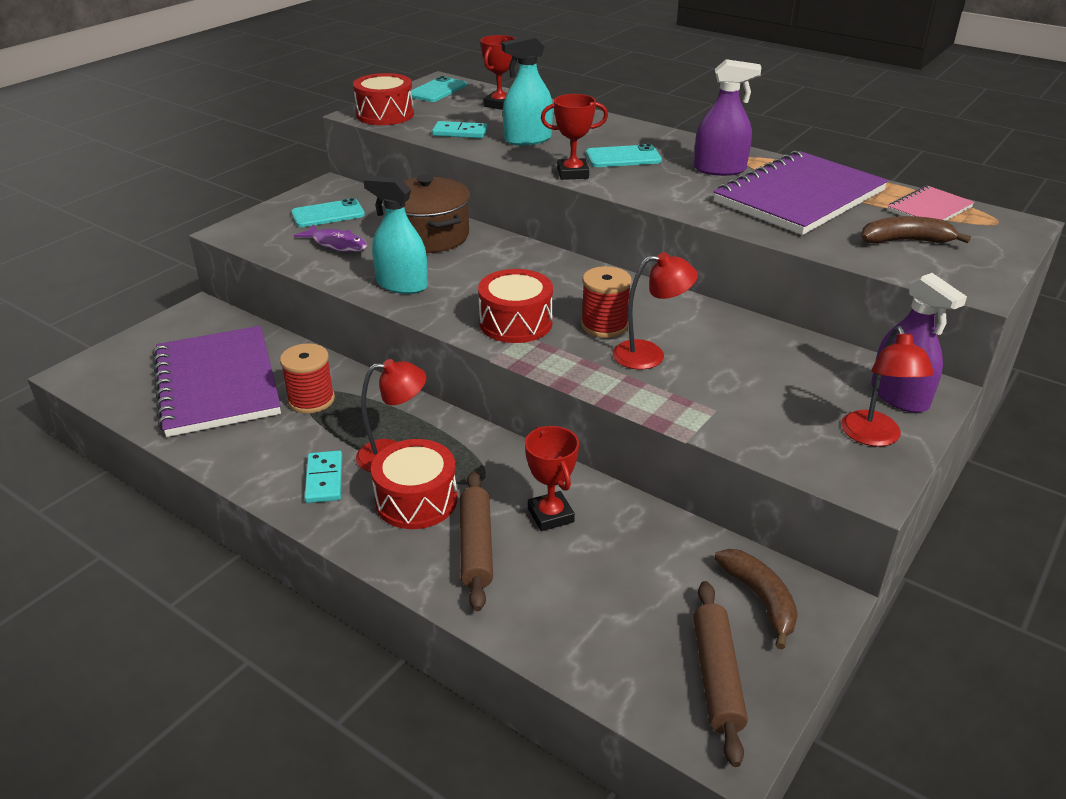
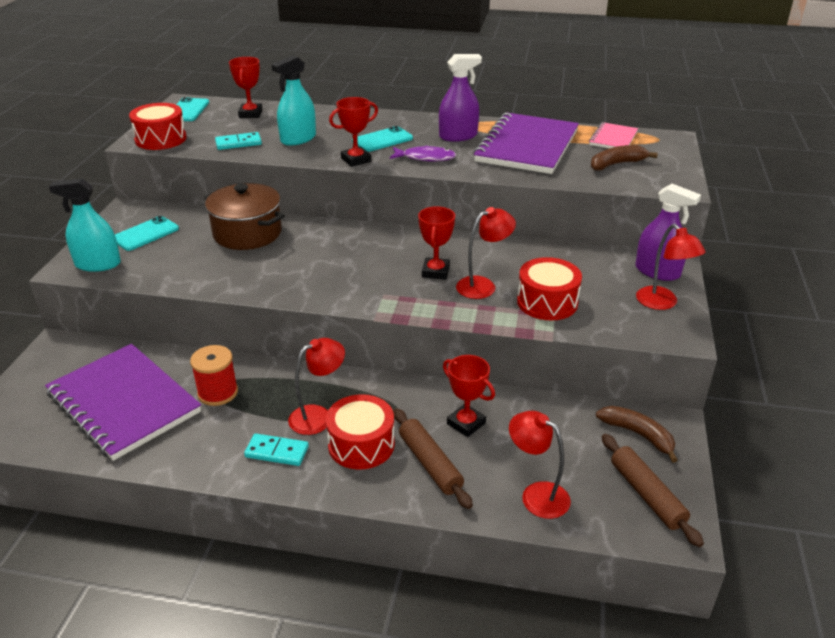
camera: 25 degrees left, 0 degrees up
(324, 479) = (277, 452): turquoise domino -> turquoise domino turned 45 degrees counterclockwise
(336, 244) = (174, 258): purple fish -> purple fish (425, 158)
(402, 285) = (257, 278): turquoise spray bottle -> turquoise spray bottle (98, 264)
(515, 323) = (370, 286): red drum -> red drum (547, 302)
(575, 625) = (536, 495): none -> red lamp
(604, 325) = (435, 272): red spool -> red trophy

